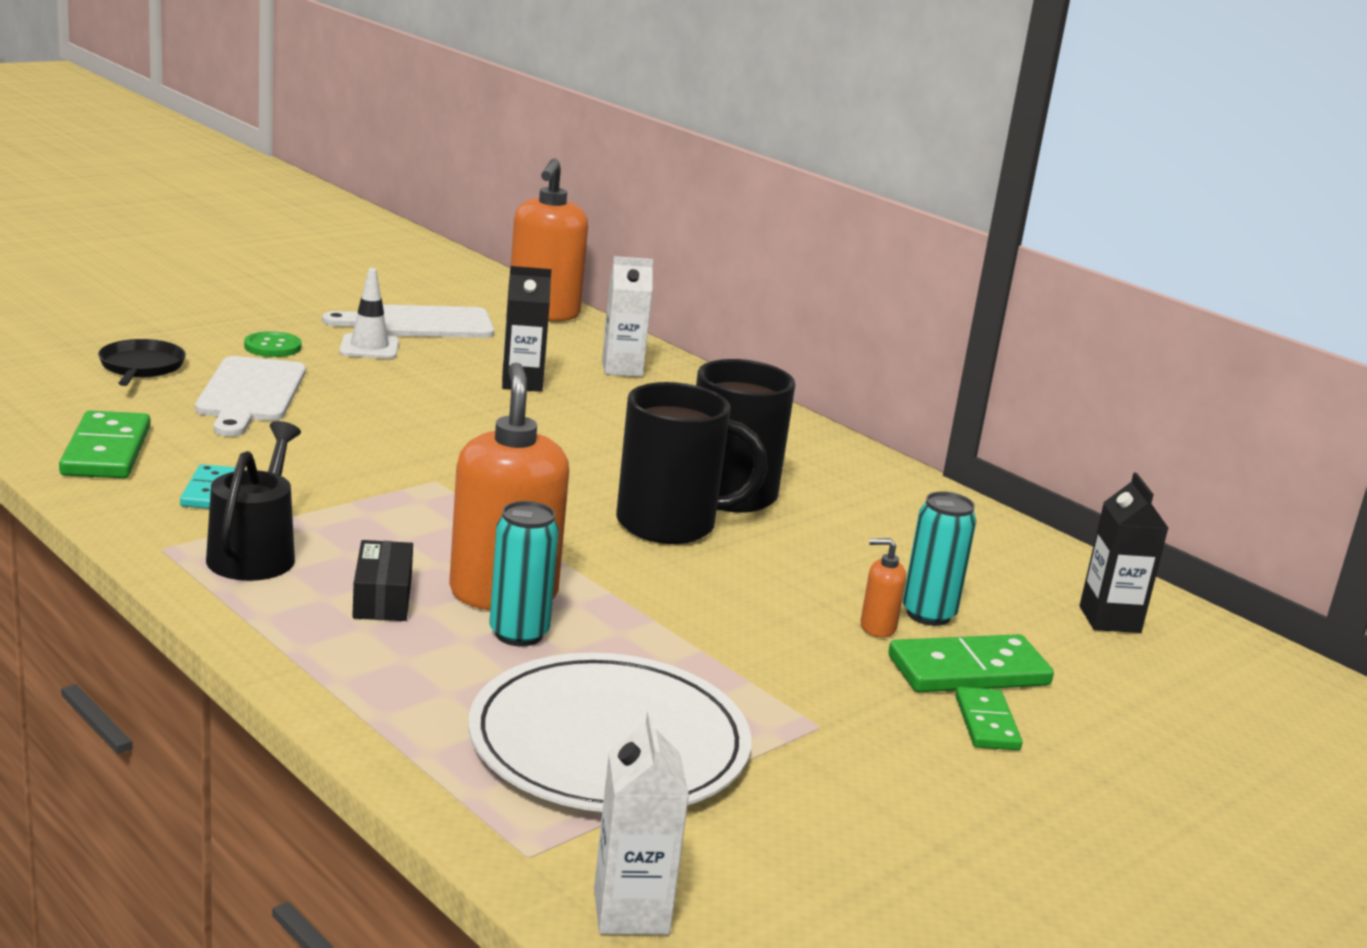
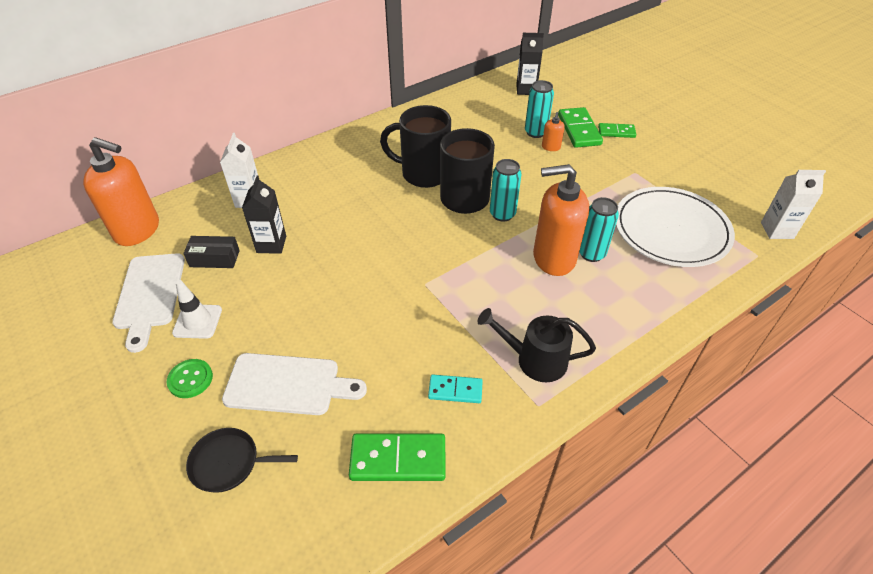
camera: 80 degrees left, 25 degrees up
(382, 597) = (570, 303): black box -> black box (214, 258)
(626, 556) = (502, 214): none -> turquoise can

